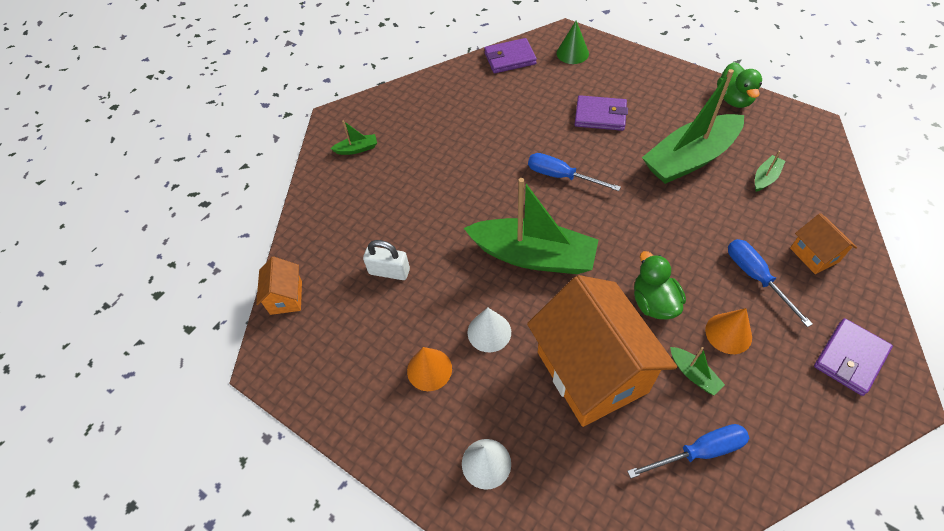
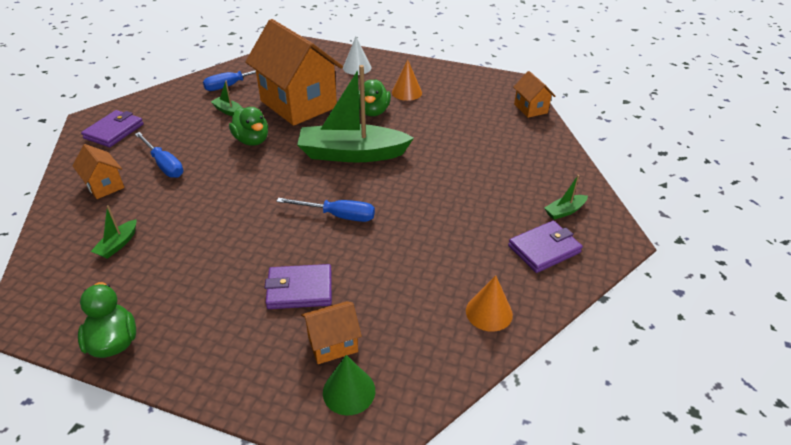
camera: 160 degrees right, 15 degrees down
(389, 271) = (464, 130): white padlock -> none
(489, 332) = (373, 111): white cone -> green duck
(510, 58) = (444, 364): purple wallet -> purple wallet (544, 249)
(579, 78) = (332, 344): none -> orange house
(690, 158) = (196, 253): green boat -> none
(728, 333) = (198, 132): orange cone -> orange cone (489, 312)

